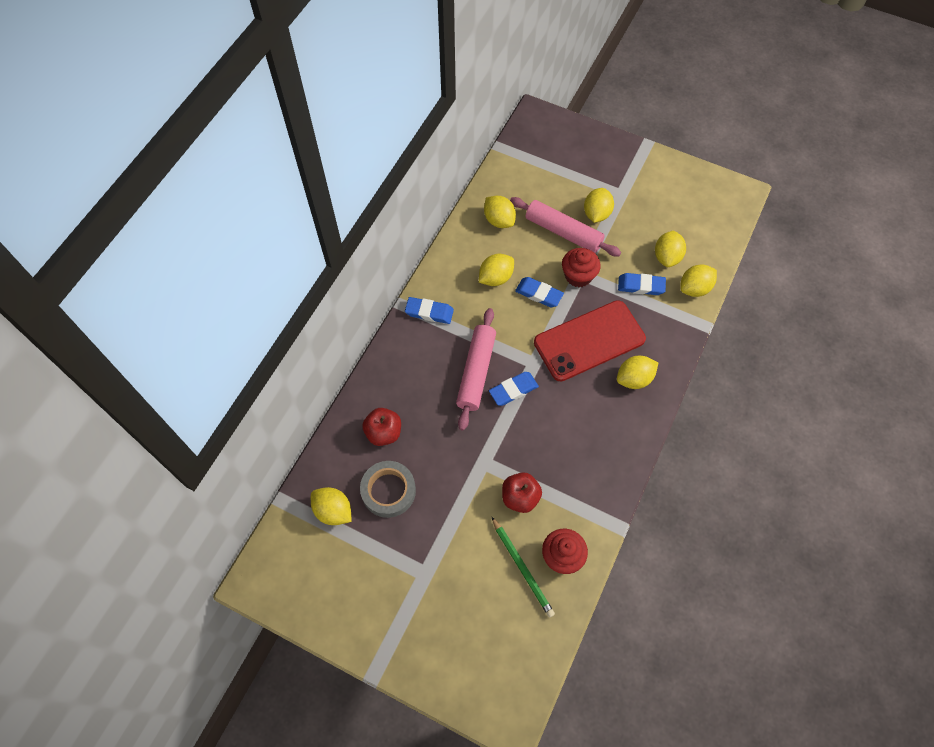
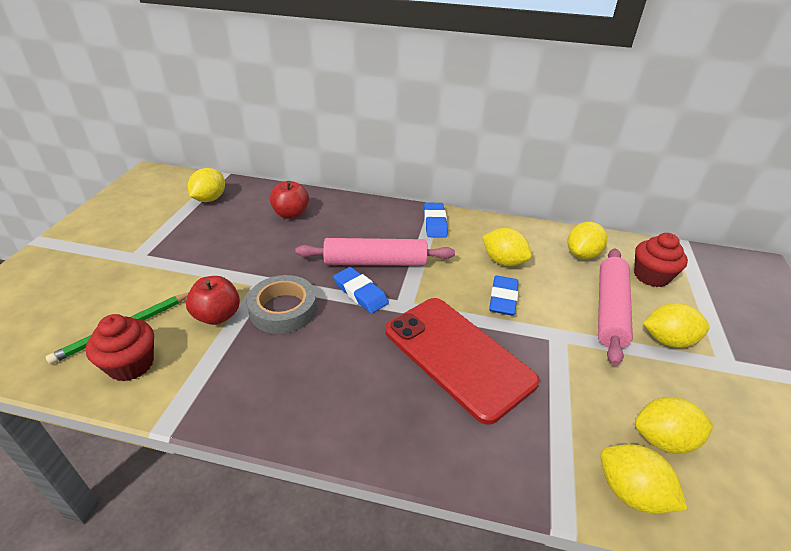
camera: 75 degrees right, 25 degrees down
(388, 491) = (229, 224): grey tape -> grey tape (283, 309)
(578, 276) = (553, 332): red cupcake -> red cupcake (651, 276)
(634, 379) = (415, 417): yellow lemon -> none
(641, 286) = (584, 408): blue eraser -> none

